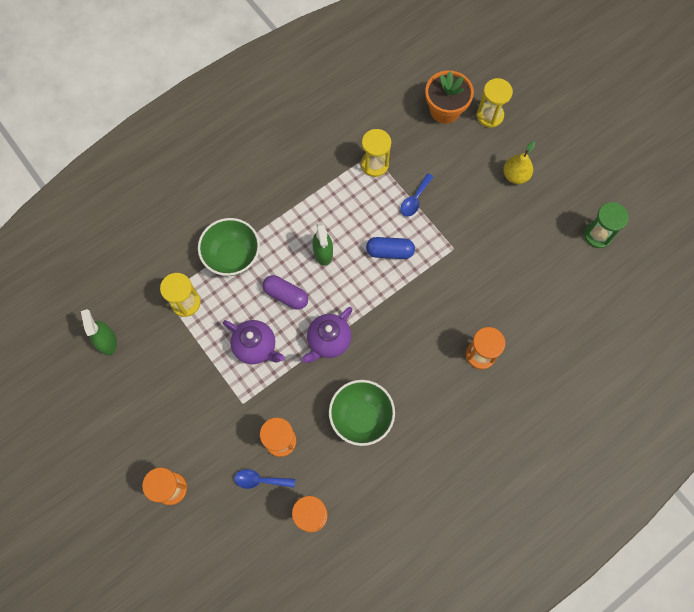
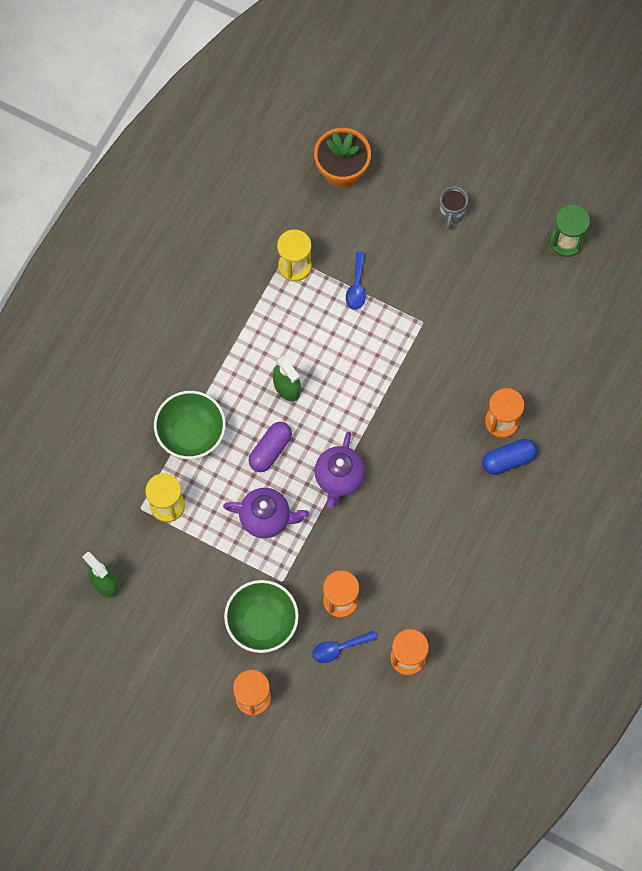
camera: 25 degrees left, 0 degrees up
(286, 295) = (270, 450): purple capsule -> purple capsule turned 60 degrees counterclockwise
(361, 417) = (410, 539): green bowl -> green bowl (262, 623)
(389, 251) = (357, 355): blue capsule -> blue capsule (508, 460)
(490, 115) = (393, 157): yellow hourglass -> none
(515, 175) = (451, 213): yellow pear -> grey mug

